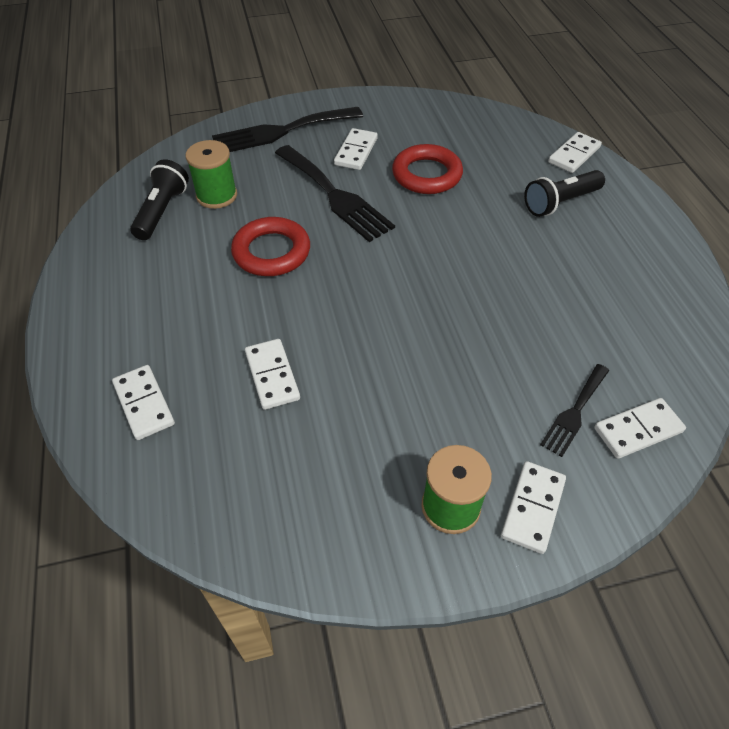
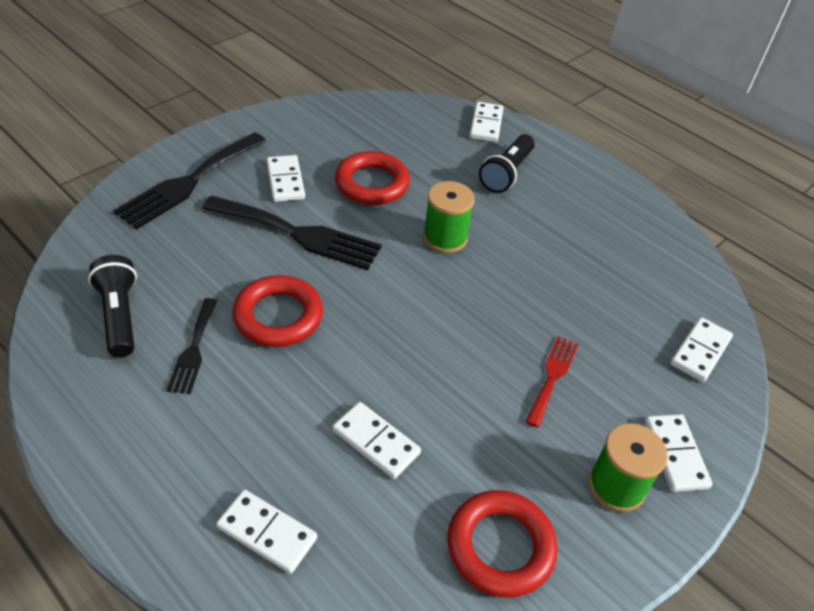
camera: 35 degrees left, 5 degrees down
(216, 195) = (170, 276): green spool -> green spool (445, 238)
(307, 502) = (500, 546): none -> red ring
(464, 389) = (552, 376): none -> red fork
(574, 412) = (647, 358): black fork -> black fork (193, 349)

